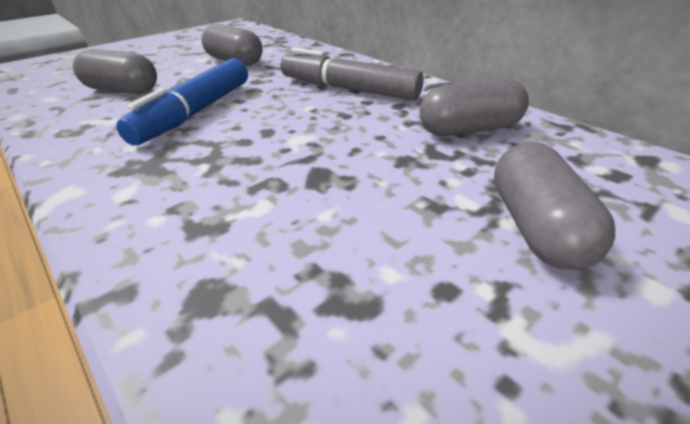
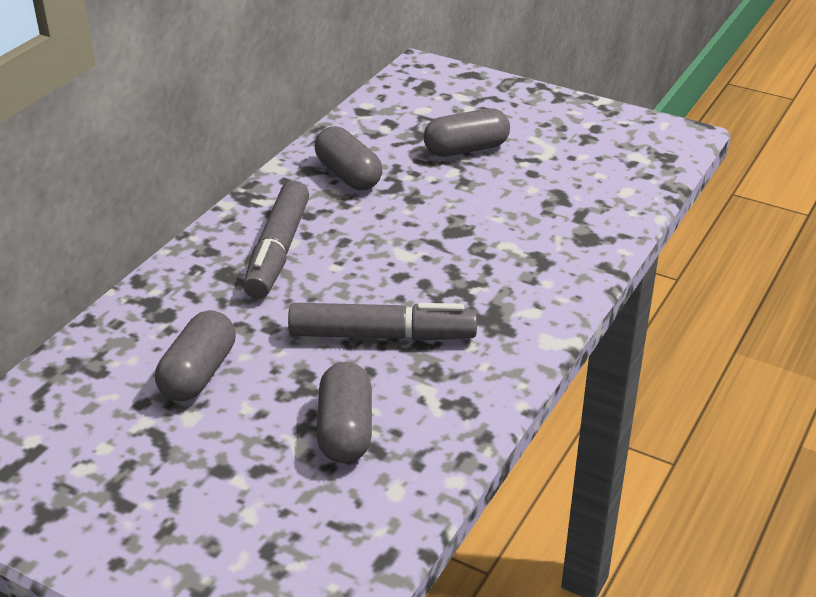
camera: 110 degrees left, 0 degrees up
(195, 112) = (382, 335): blue marker -> grey marker

